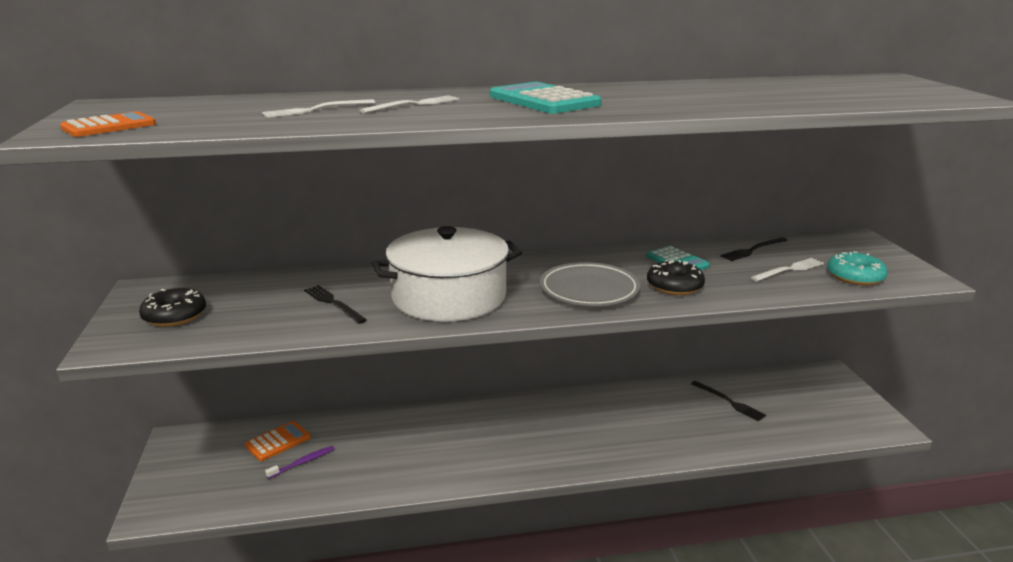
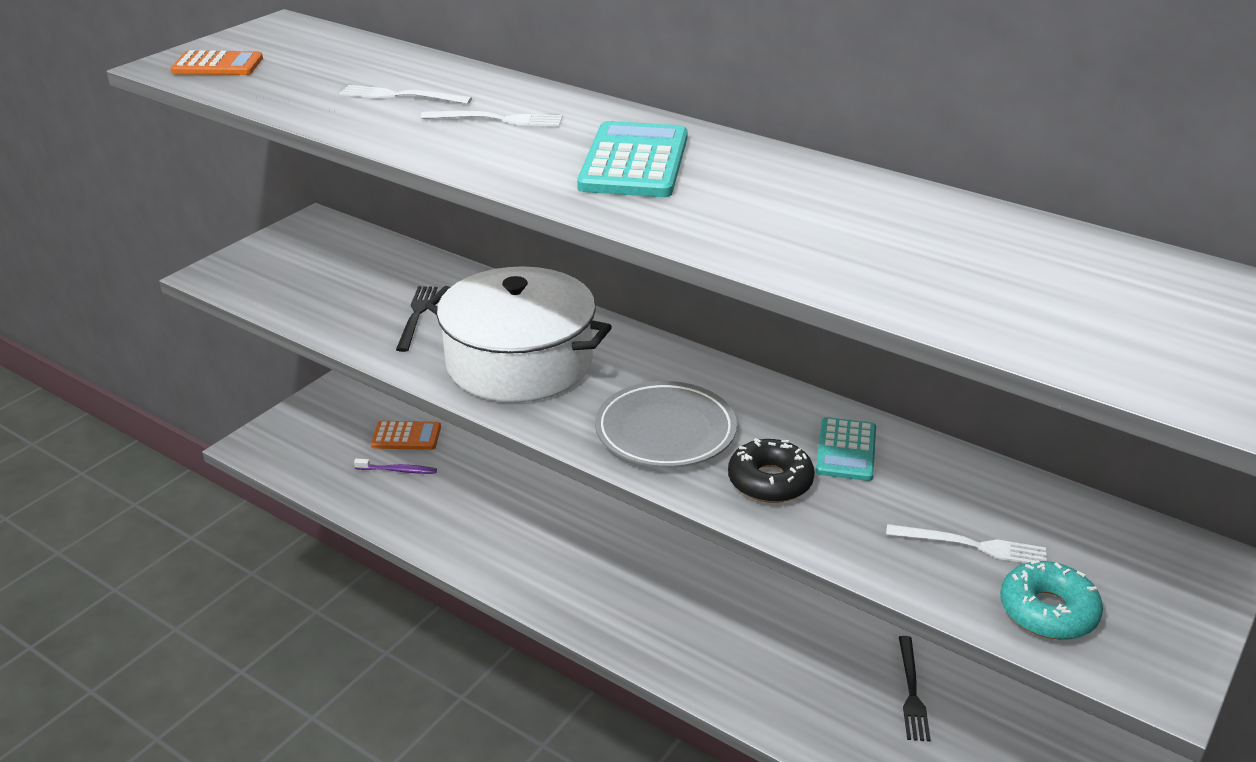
camera: 45 degrees right, 10 degrees up
(174, 316) = (292, 265): black donut -> none
(753, 250) = (987, 489): black fork -> none

